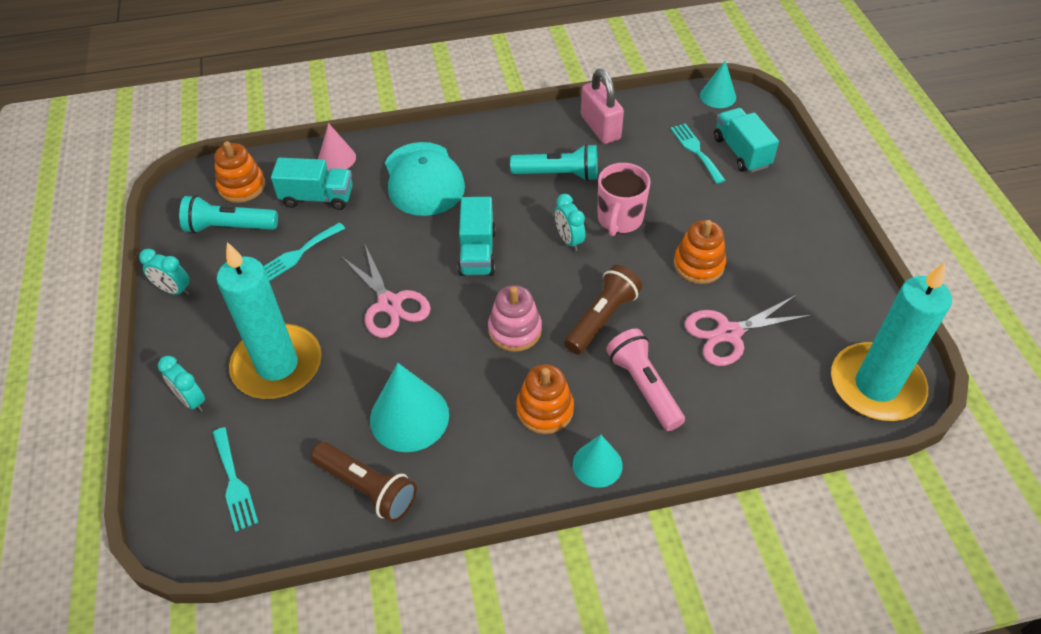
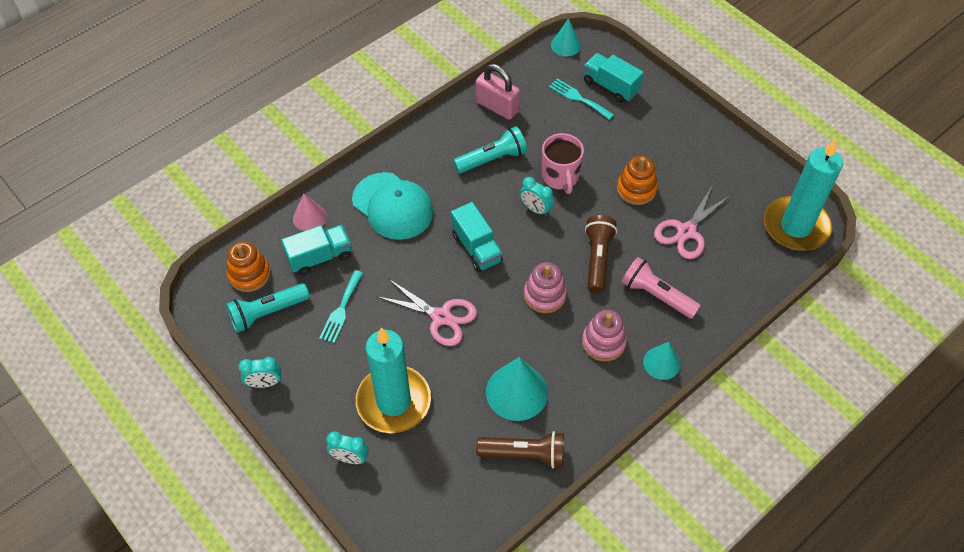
camera: 30 degrees left, 5 degrees up
(234, 482) = (429, 498): turquoise fork -> none
(545, 409) = (603, 342): orange stacking toy -> pink stacking toy

